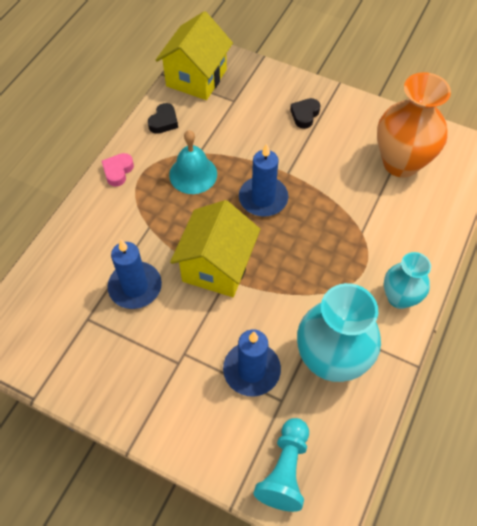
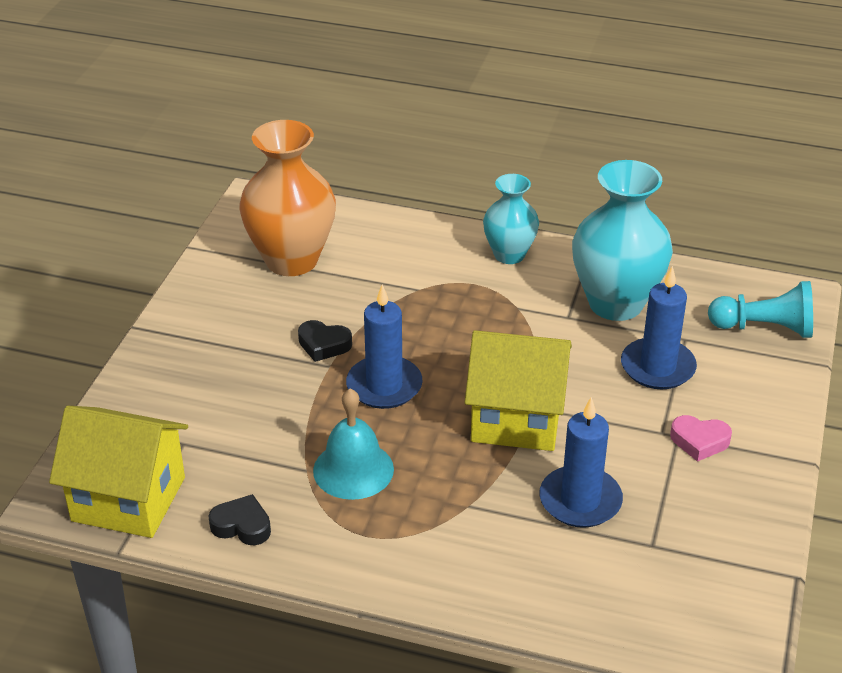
camera: 100 degrees left, 20 degrees down
(118, 171) = (365, 566): pink heart -> pink heart (699, 441)
(305, 115) = (209, 358): black heart -> black heart (323, 345)

